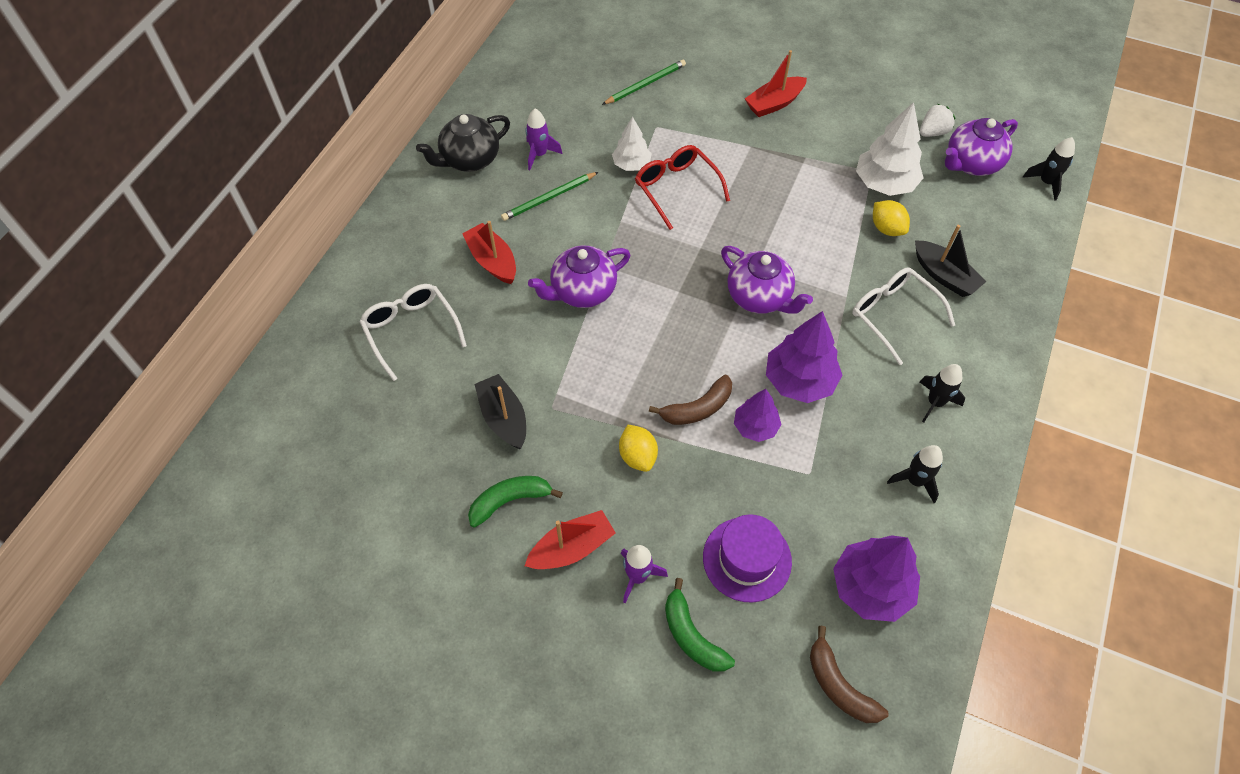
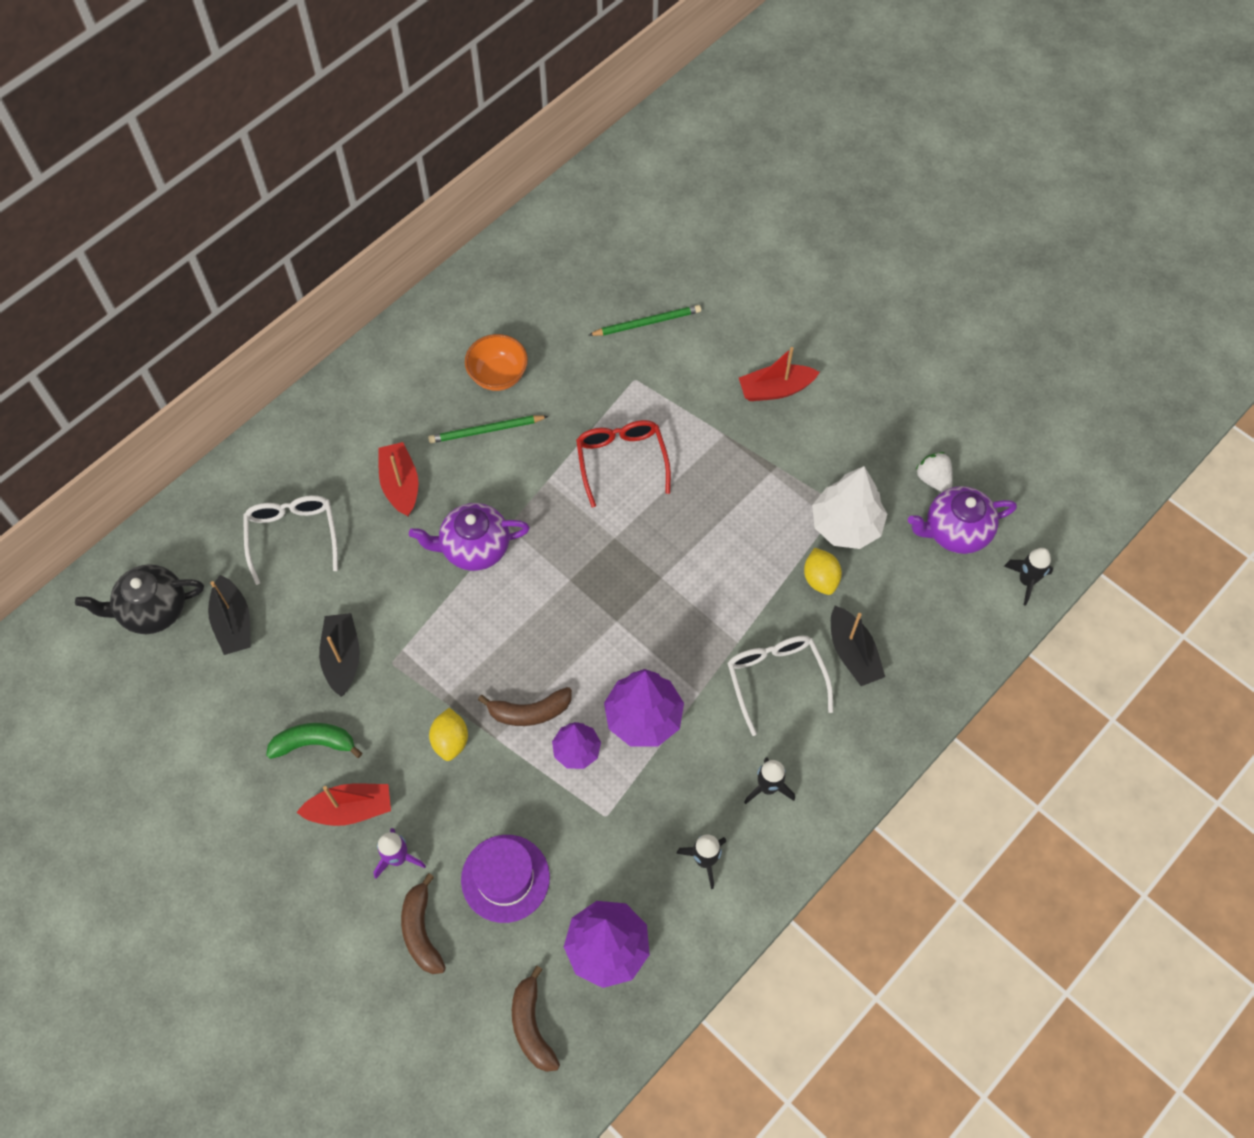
camera: 20 degrees right, 5 degrees up
(385, 421) = (233, 623): none -> black boat
(469, 159) = (425, 359): black teapot -> black teapot (152, 610)
(539, 154) = (498, 376): purple rocket -> orange bowl
(631, 164) = (588, 417): white tree -> none
(692, 635) = (421, 931): green banana -> brown banana
(759, 297) = (648, 613): purple teapot -> none
(933, 132) = (933, 479): white strawberry -> white strawberry turned 105 degrees counterclockwise

